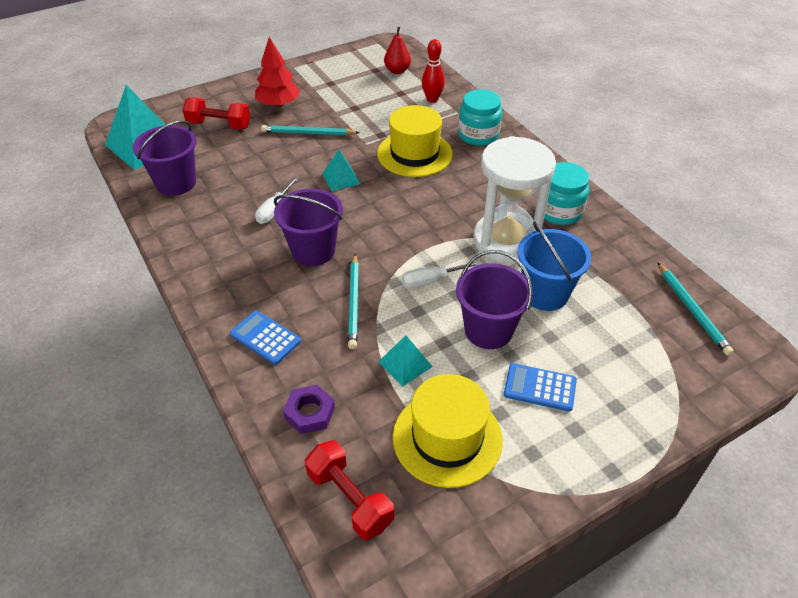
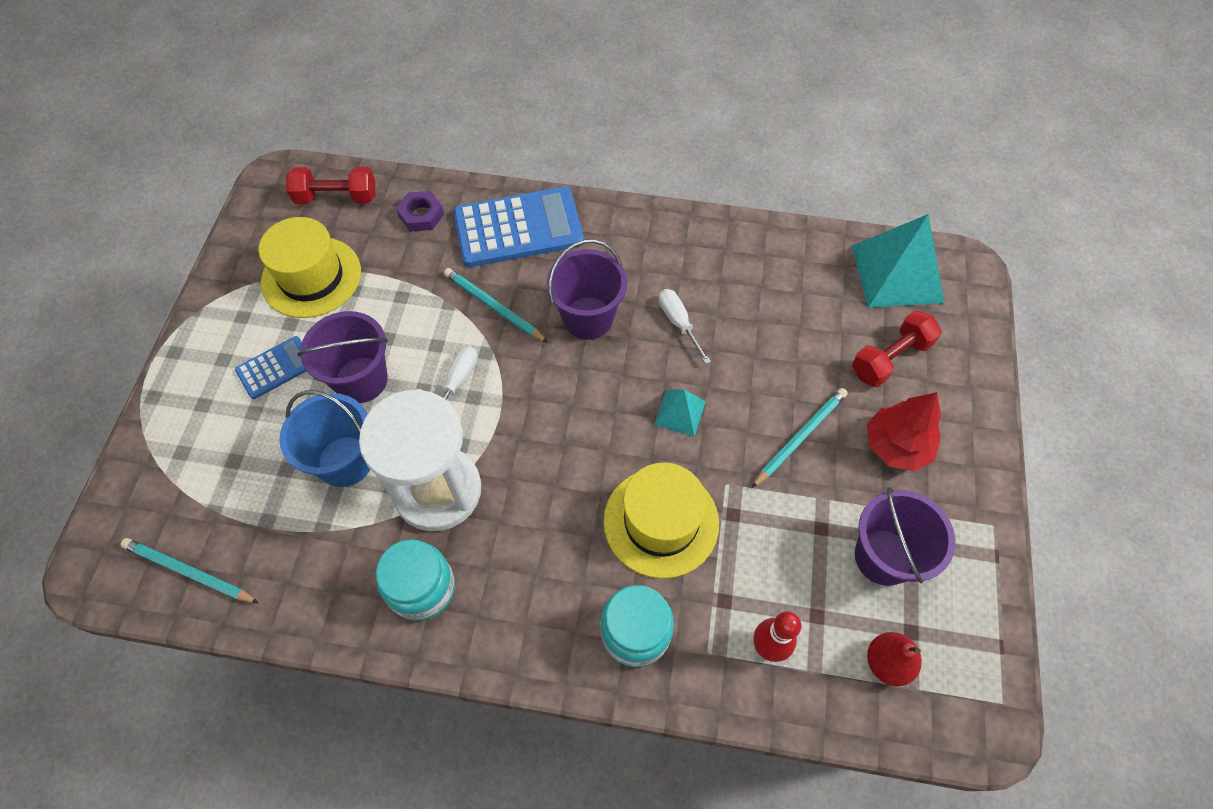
camera: 130 degrees right, 15 degrees up
(176, 183) = (797, 268): purple bucket -> purple bucket (883, 557)
(265, 338) = (518, 228): blue calculator -> blue calculator, size x1.93
(405, 364) = (396, 297): turquoise pyramid -> none

